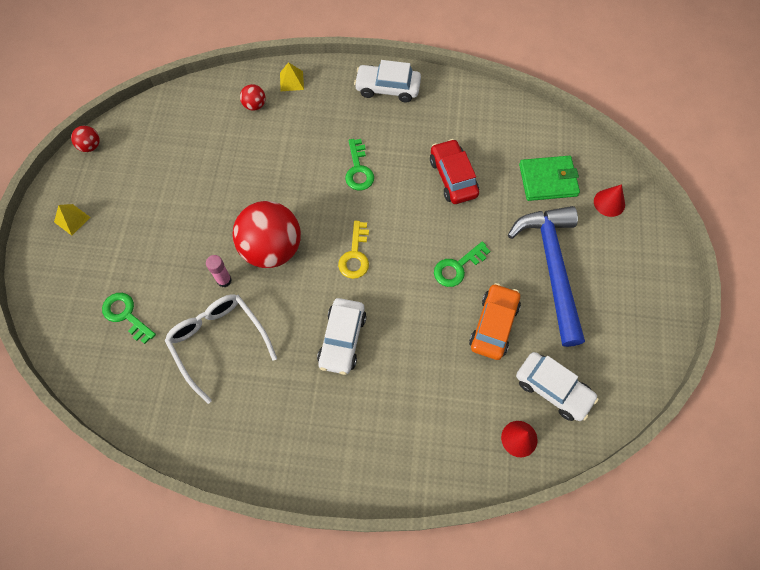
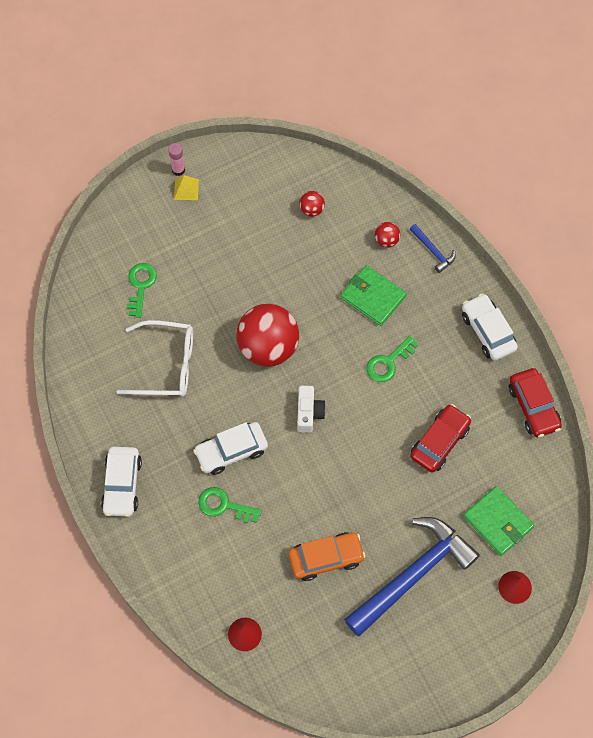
camera: 55 degrees right, 0 degrees up
(90, 146) = (255, 151): red ball -> red ball (312, 209)
(218, 342) = (166, 365): white glasses -> white glasses turned 75 degrees clockwise
(224, 280) = (217, 332): pink glue stick -> pink glue stick (178, 170)
(291, 81) = (433, 251): yellow pyramid -> blue hammer
(294, 145) = (373, 297): none -> green wallet
(355, 255) = (309, 413): yellow key -> white camera
(457, 267) = (357, 498): green key -> green key (224, 505)
(471, 98) = (533, 407): none -> red car
(553, 389) = (304, 637): white car -> white car (122, 485)

